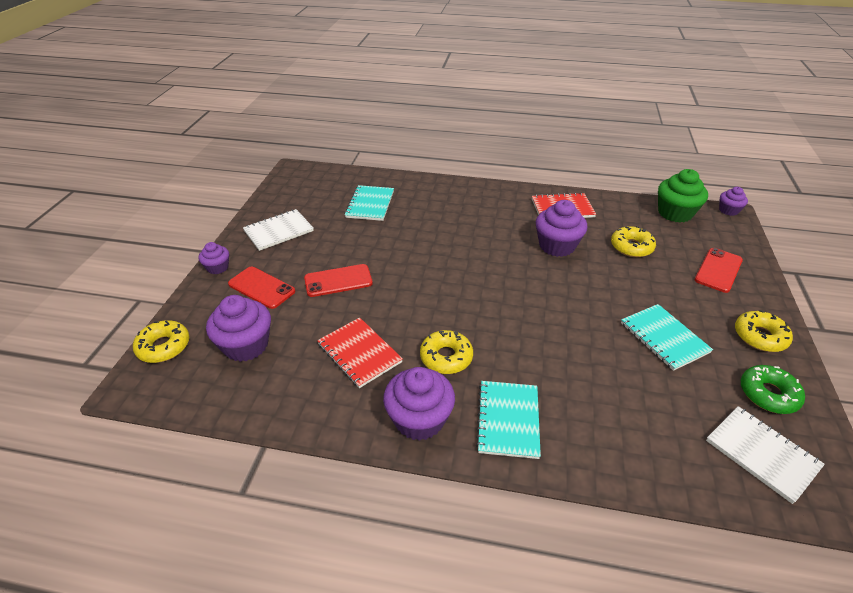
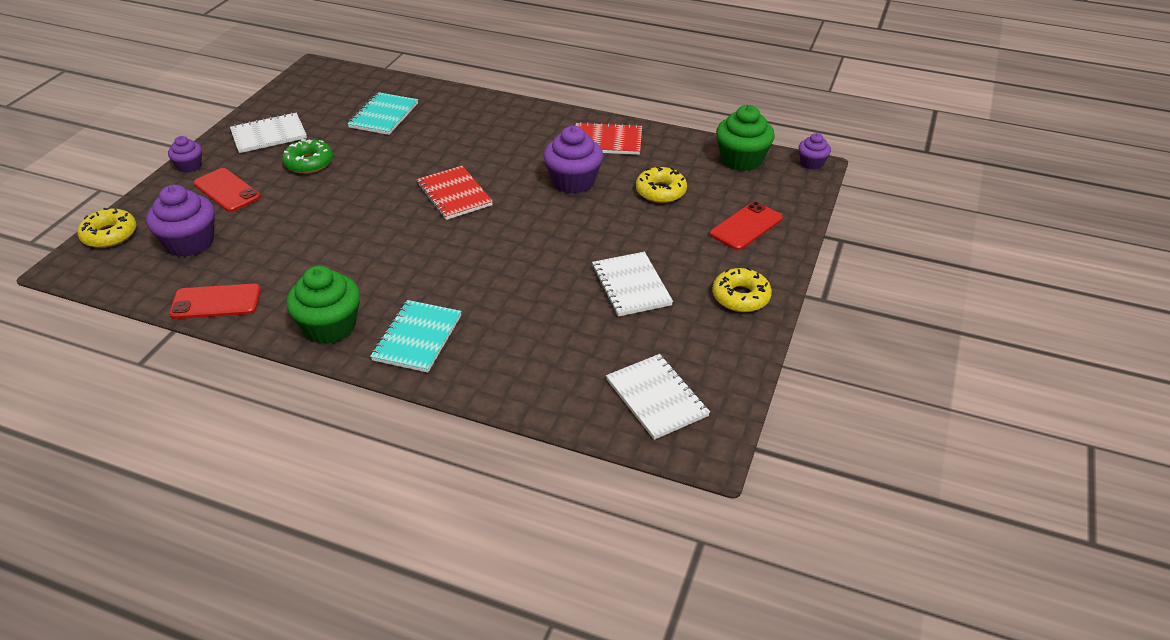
camera: 10 degrees right, 0 degrees up
(338, 281) = (310, 192): red phone -> red phone (216, 302)
(359, 353) = (299, 263): red notebook -> red notebook (454, 194)
(419, 419) = (330, 326): purple cupcake -> green cupcake
(446, 357) = (386, 276): yellow donut -> none
(664, 338) = (631, 286): turquoise notebook -> white notebook
(768, 394) = (706, 350): green donut -> green donut (309, 163)

